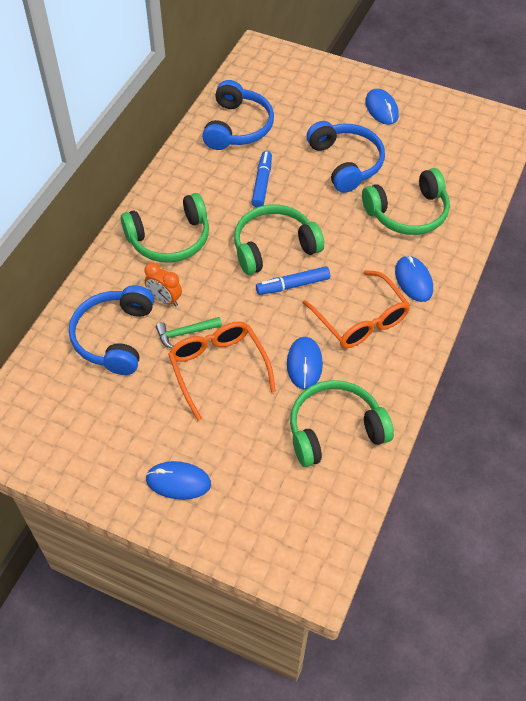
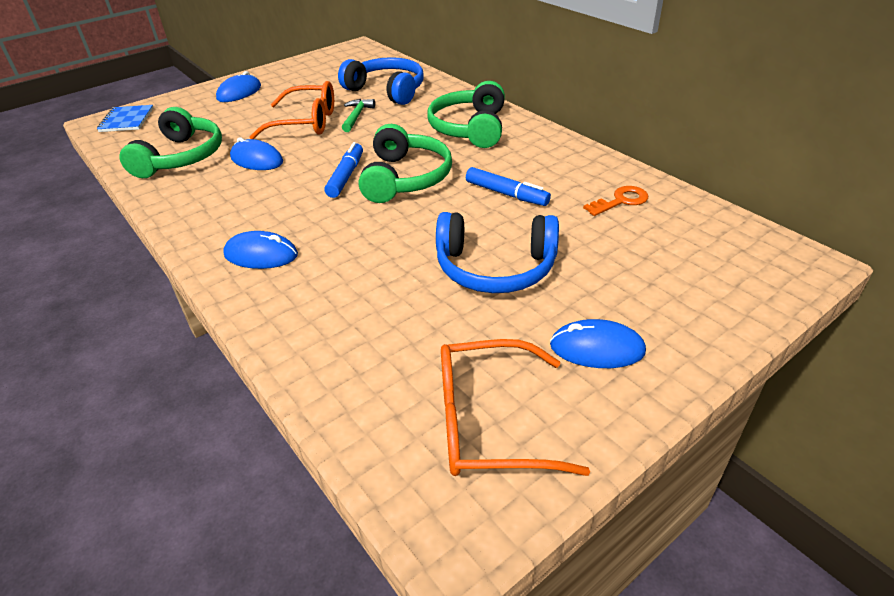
camera: 120 degrees right, 15 degrees down
(165, 299) = (401, 114): orange clock -> none
(238, 127) = (620, 201): blue headphones -> orange key
(297, 552) = (127, 120): none -> blue notebook
(360, 320) = (260, 202): orange glasses -> orange glasses (488, 422)
(408, 213) = (360, 290): green headphones -> none

